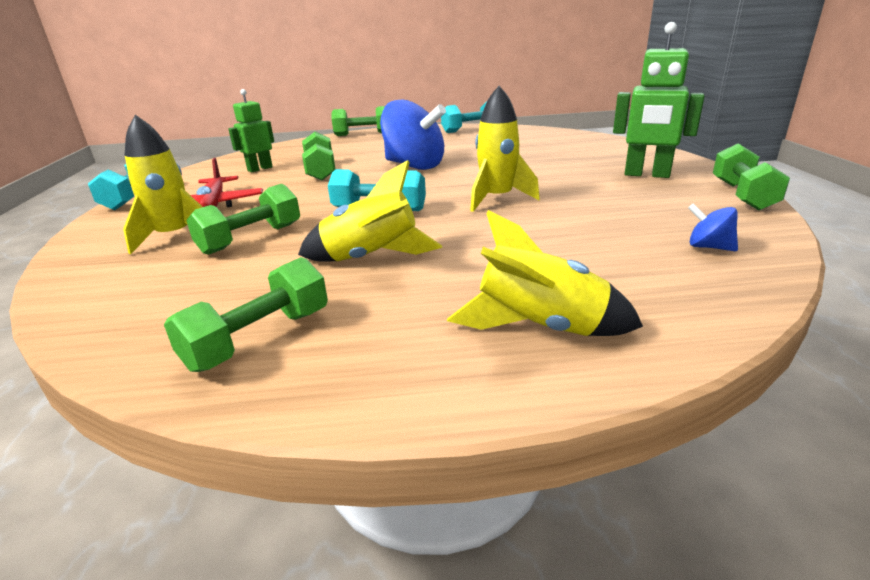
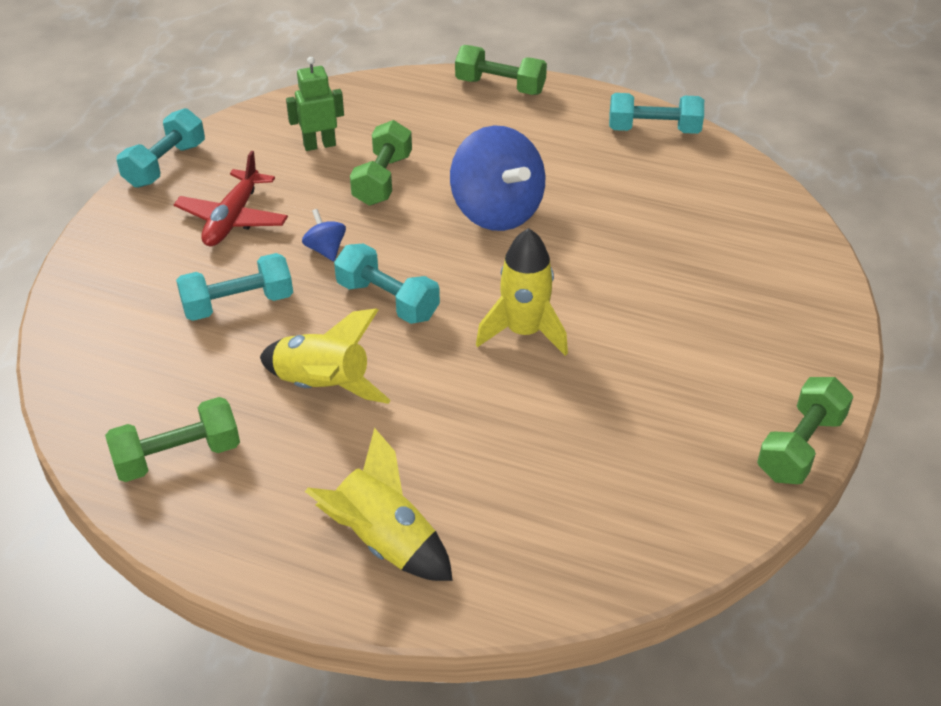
camera: 25 degrees right, 15 degrees up
(174, 236) = (174, 269): yellow rocket -> none
(251, 239) = (238, 304): green dumbbell -> turquoise dumbbell
(646, 175) = (747, 354): green robot -> none
(708, 247) = (641, 513): blue spinning top -> blue spinning top (325, 250)

